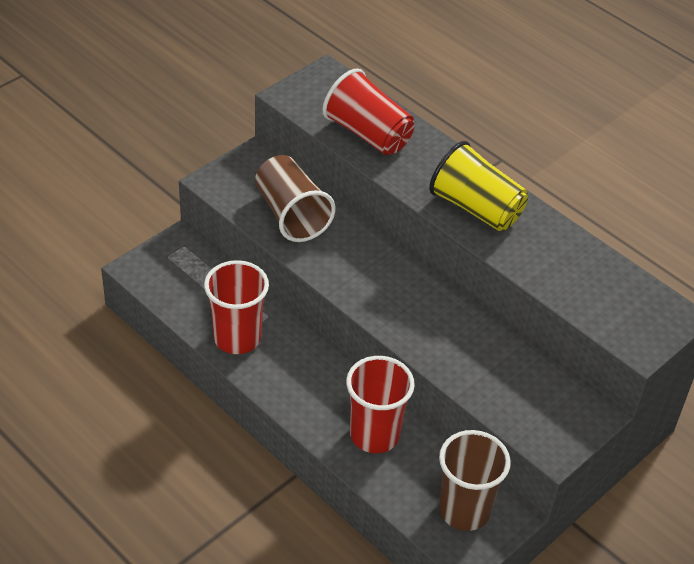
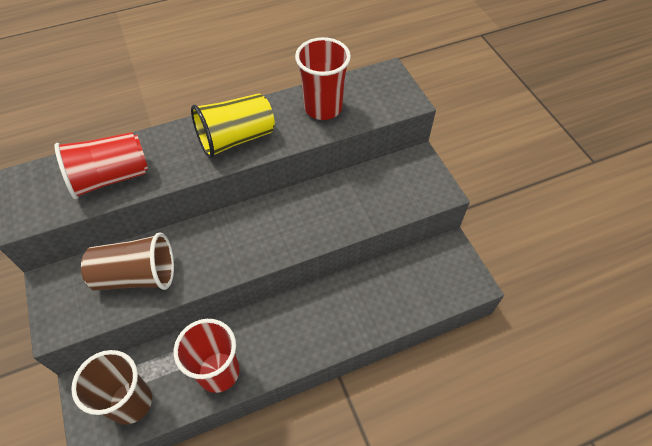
camera: 65 degrees left, 10 degrees up
(374, 435) = (356, 303): red cup -> red cup (323, 108)
(464, 510) = (439, 271): brown cup -> brown cup (131, 402)

